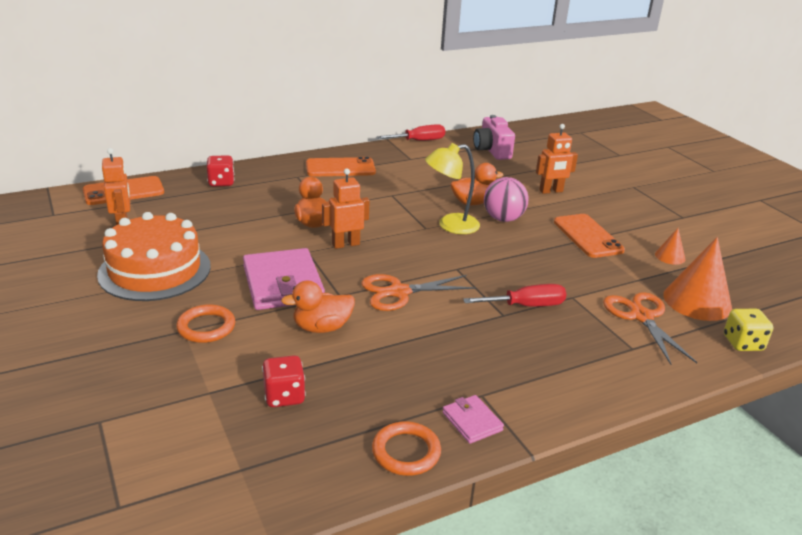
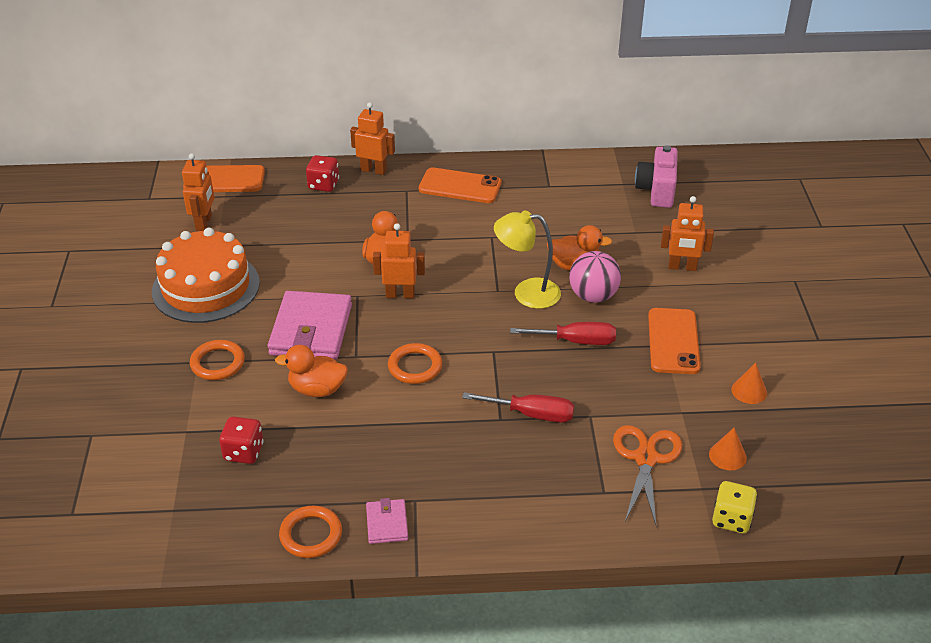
camera: 25 degrees right, 10 degrees up
(259, 167) = (373, 170): none -> orange robot
(399, 292) = (415, 366): orange scissors -> orange ring
(419, 141) = (578, 159): red screwdriver -> red screwdriver (576, 341)
(697, 301) = (727, 456): orange cone -> orange cone, size x0.49

